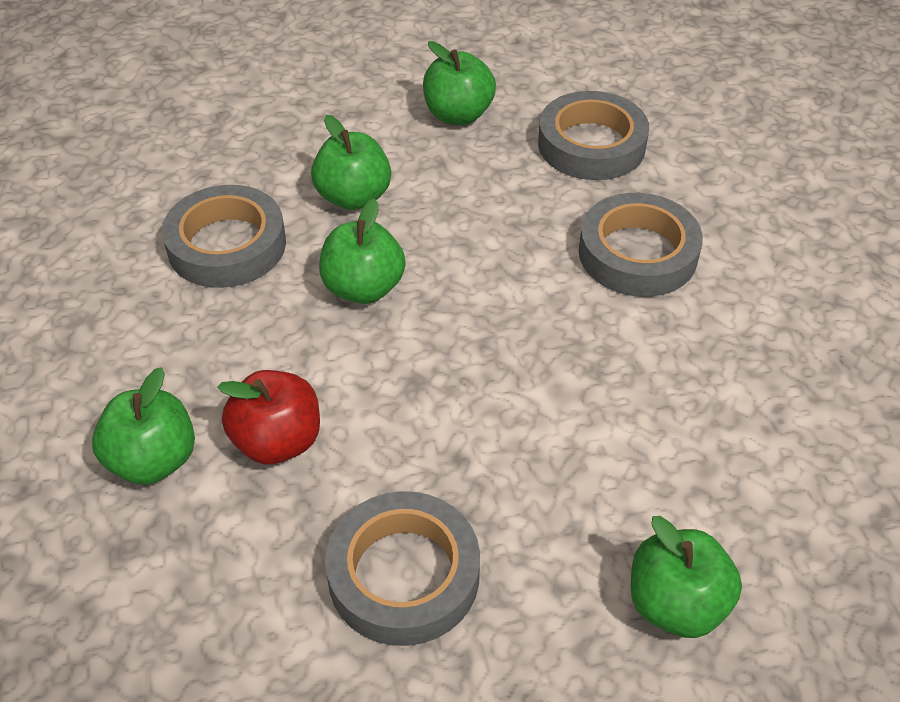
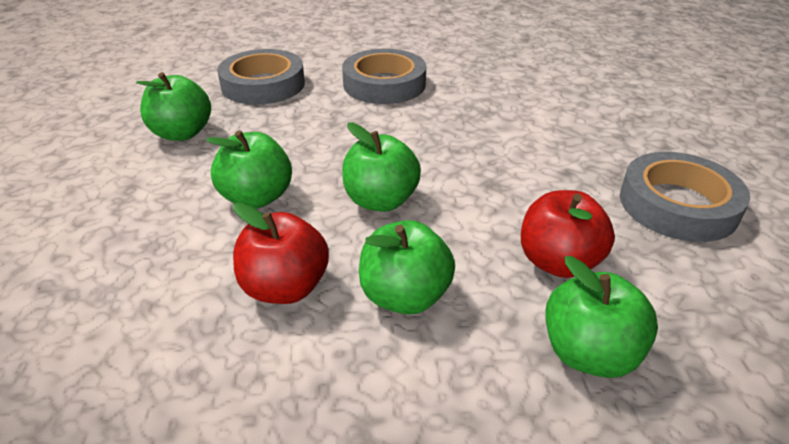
camera: 80 degrees left, 10 degrees down
(227, 245) = (285, 287): grey tape -> red apple
(676, 604) = (666, 111): green apple -> green apple (405, 296)

